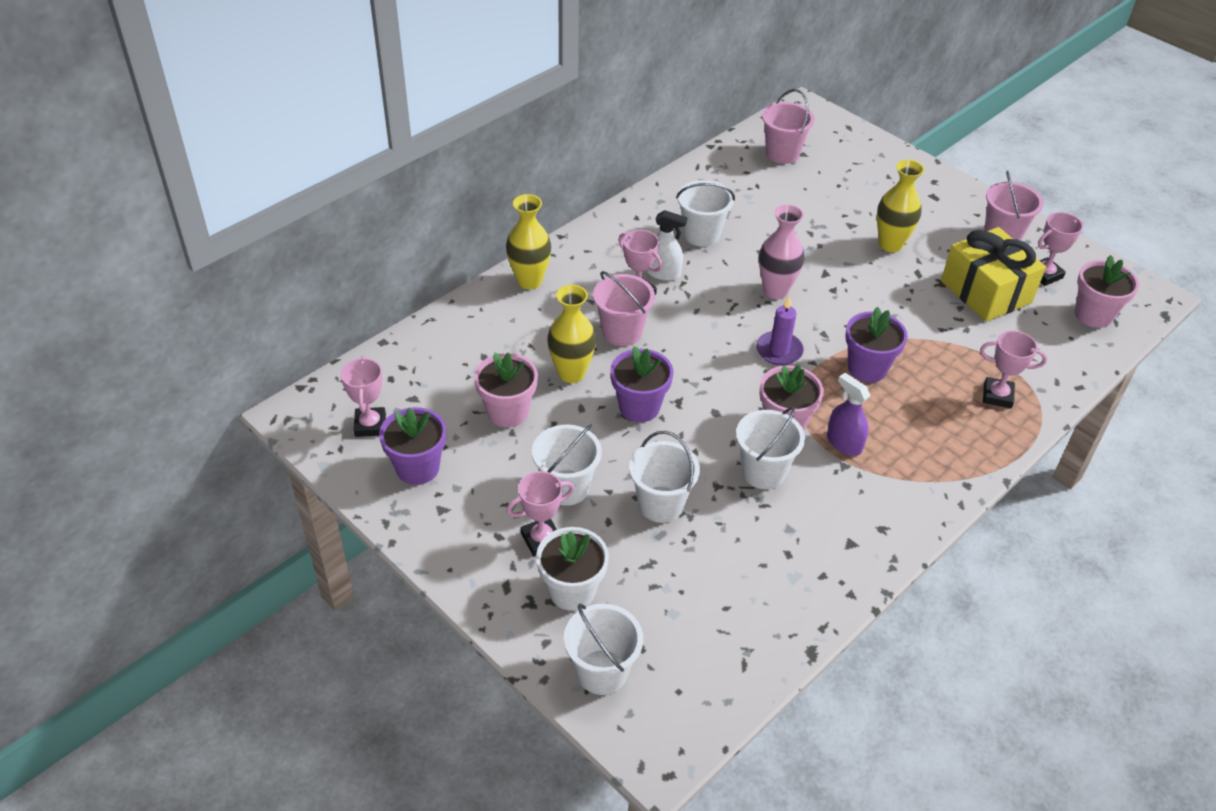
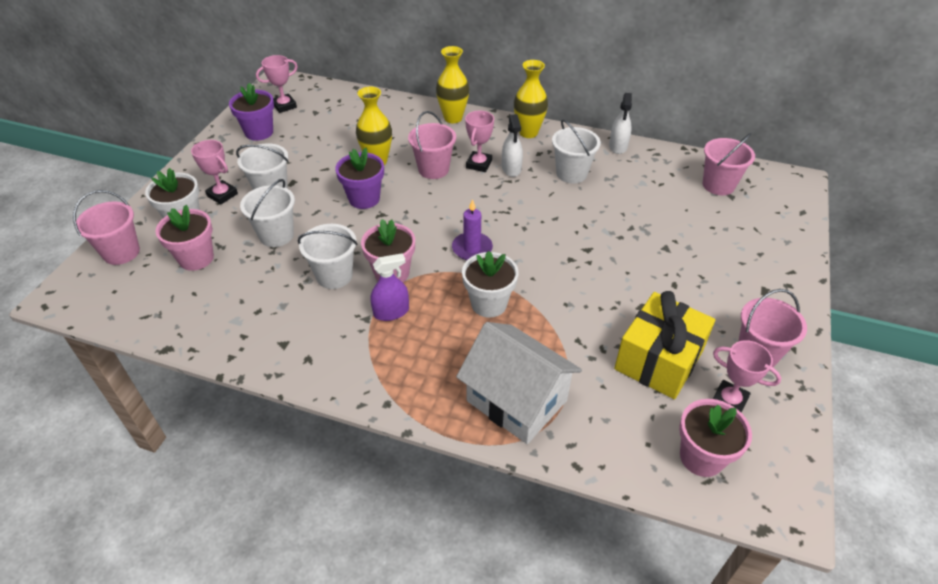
camera: 65 degrees right, 0 degrees up
(508, 412) = (325, 148): pink flower pot -> pink flower pot (196, 258)
(602, 672) = (121, 252): white bucket -> pink bucket
(677, 185) = (618, 146): none -> white spray bottle
(775, 291) = (540, 228): pink vase -> none
(844, 443) = (391, 312): purple spray bottle -> purple spray bottle turned 45 degrees clockwise
(867, 368) = (489, 304): purple flower pot -> white flower pot
(890, 244) = (664, 278): yellow vase -> yellow vase (528, 132)
(997, 396) = (516, 401): pink trophy -> white house

